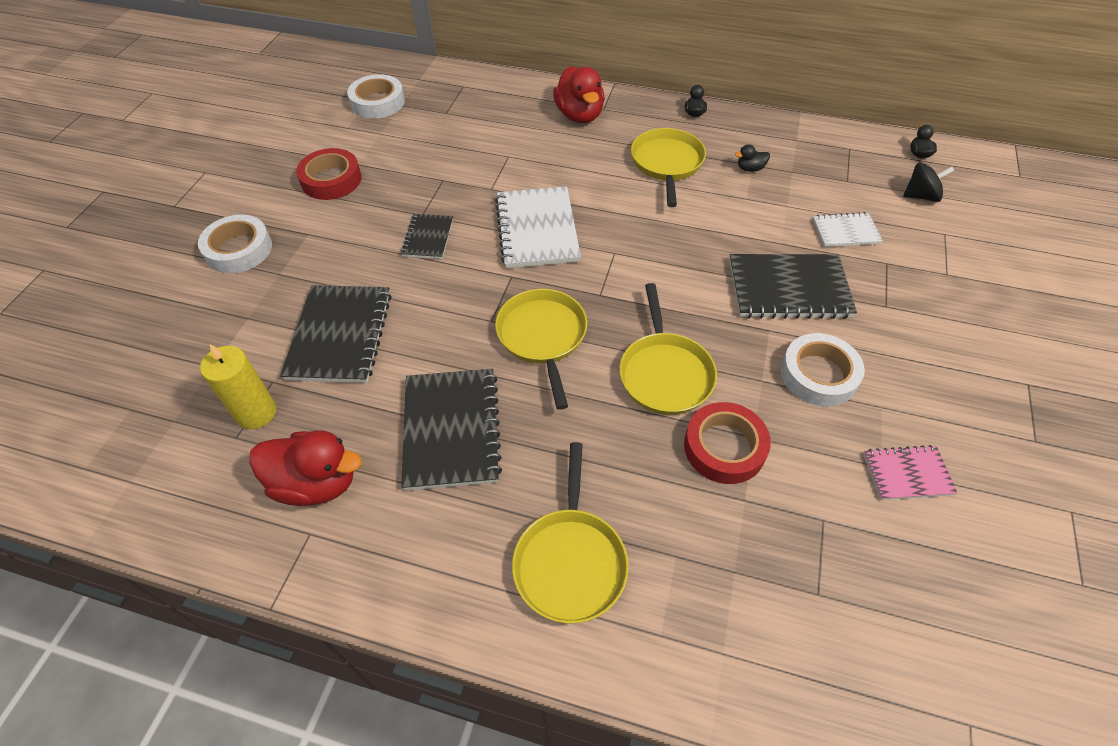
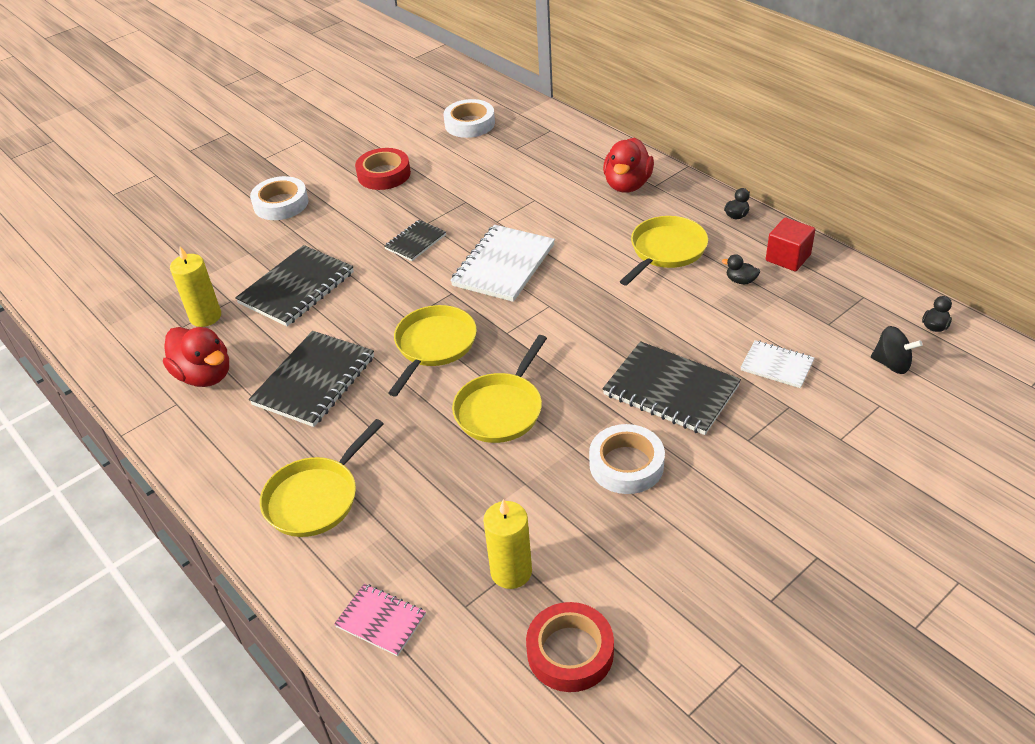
camera: 35 degrees right, 10 degrees down
(724, 447) = (495, 480): red tape -> red tape (570, 652)
(766, 136) = (788, 258): none -> red cube
(824, 533) = (511, 572): none -> yellow candle
(907, 474) = (623, 567): pink notebook -> pink notebook (381, 621)

